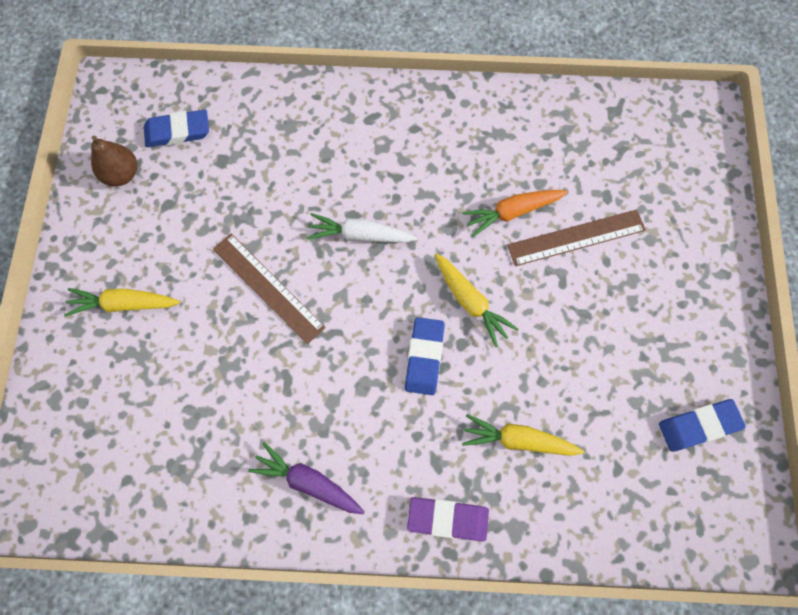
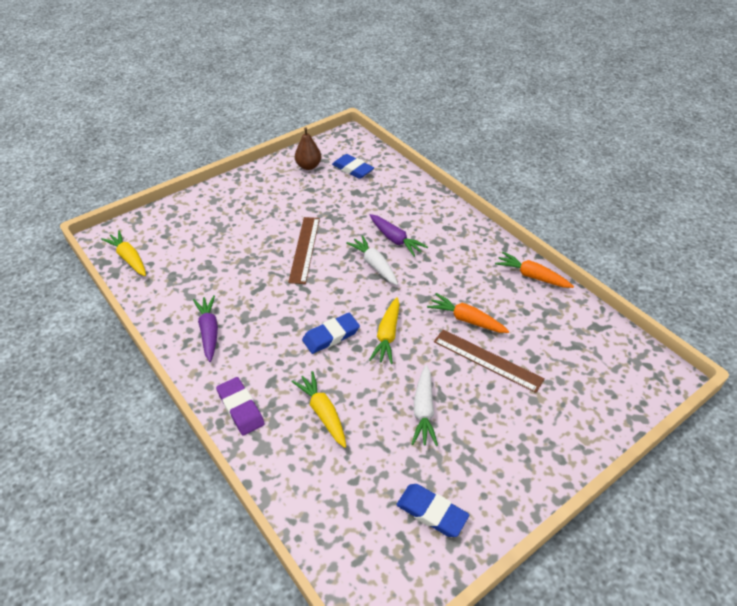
camera: 50 degrees right, 25 degrees down
(124, 304) = (242, 207): yellow carrot -> yellow carrot (129, 258)
(341, 184) = (395, 239): none -> purple carrot
(508, 105) = (531, 276): none -> orange carrot
(588, 344) = (423, 410): none -> white carrot

